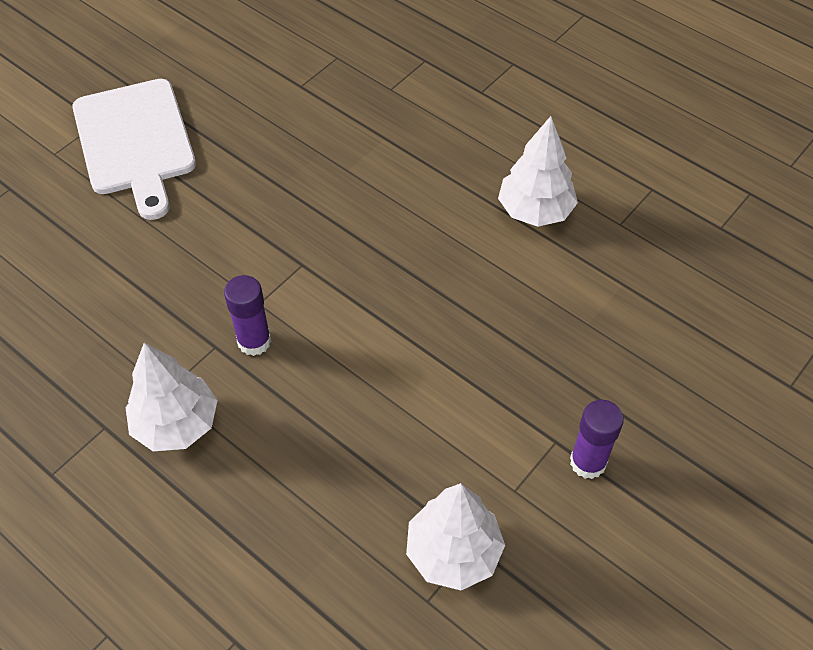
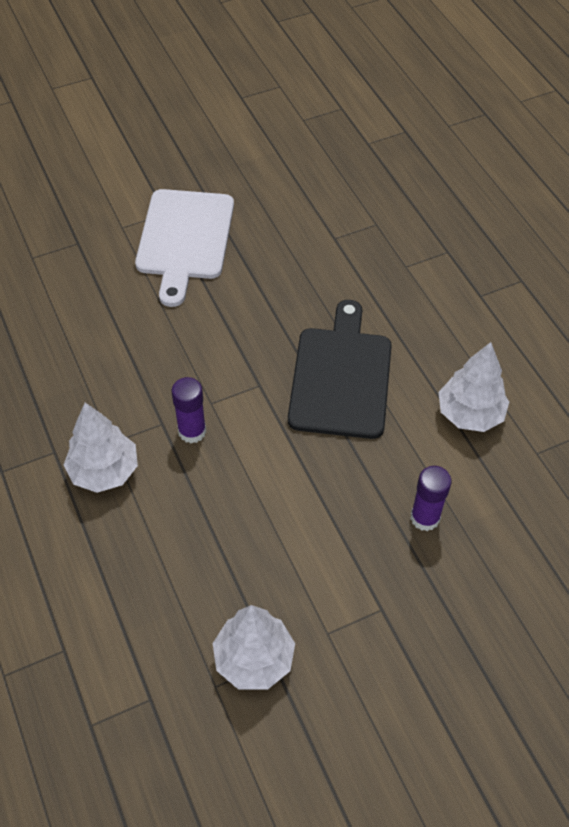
camera: 25 degrees right, 0 degrees up
(385, 223) = (341, 377): none -> black cutting board
(588, 462) = (398, 637): purple glue stick -> purple glue stick (425, 518)

